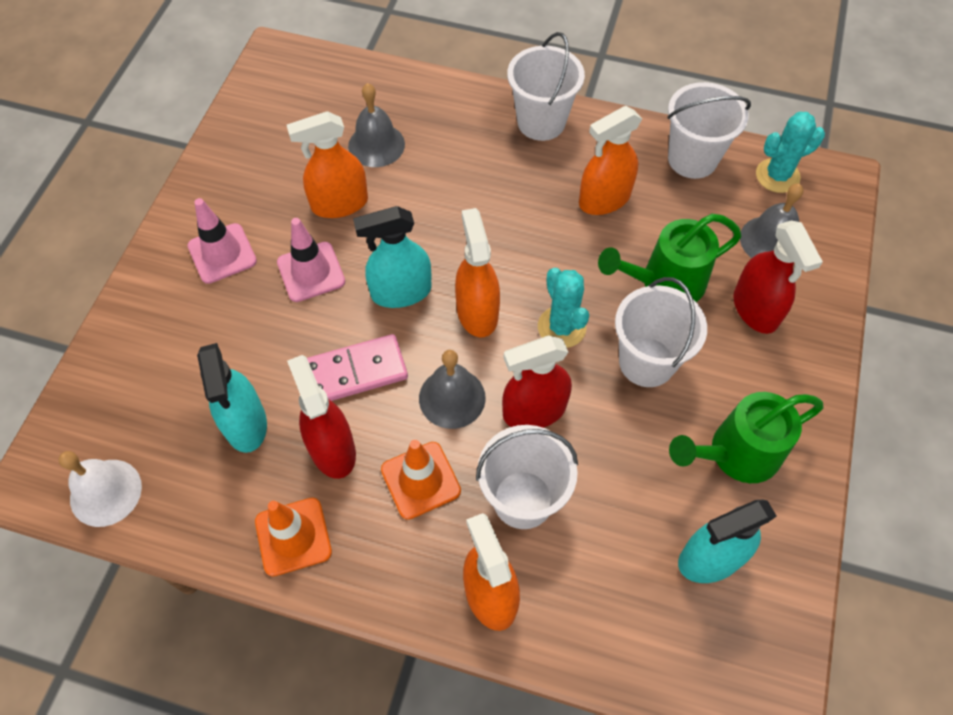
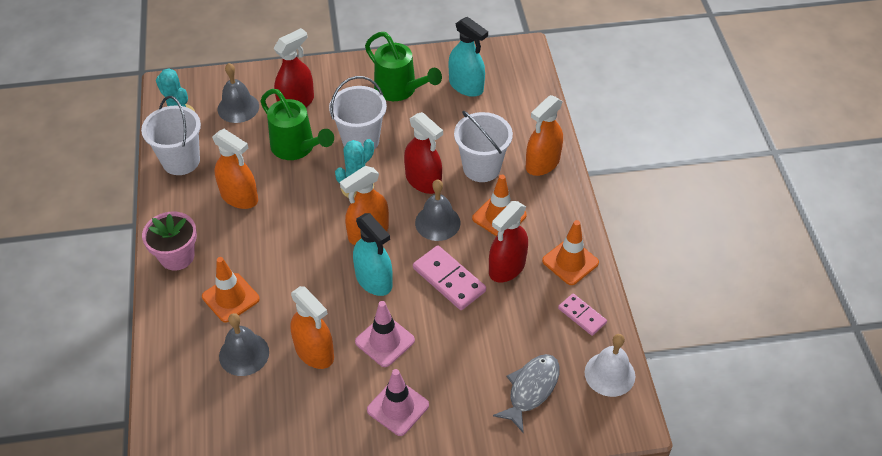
camera: 115 degrees left, 10 degrees down
(150, 392) = (531, 389): none -> grey fish
(204, 505) = (582, 315): none -> pink domino
(245, 424) = (518, 321): turquoise spray bottle -> none
(456, 153) = (230, 298): none -> orange traffic cone
(541, 122) = (177, 256): white bucket -> pink flower pot

